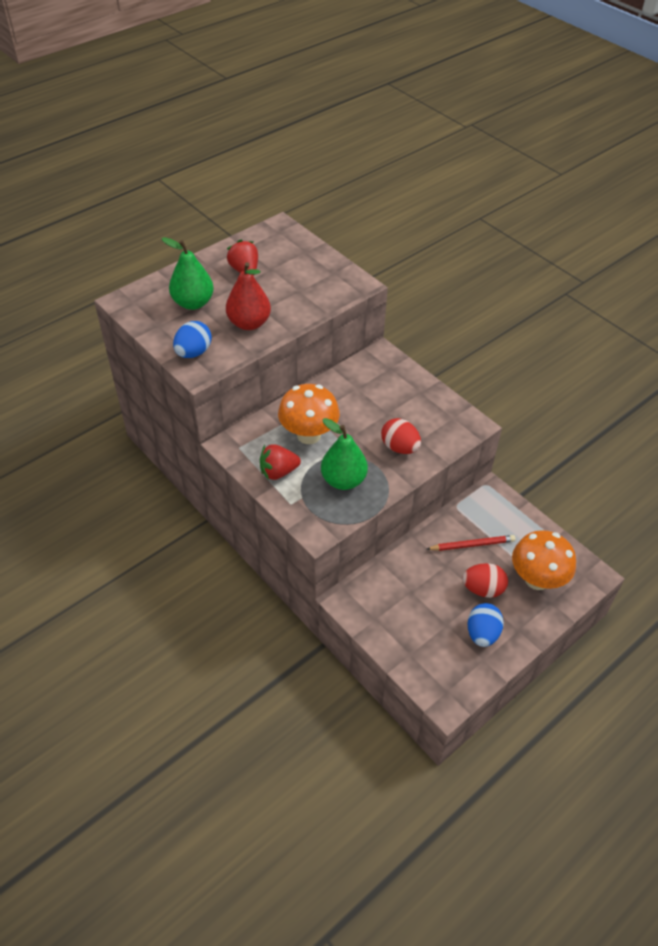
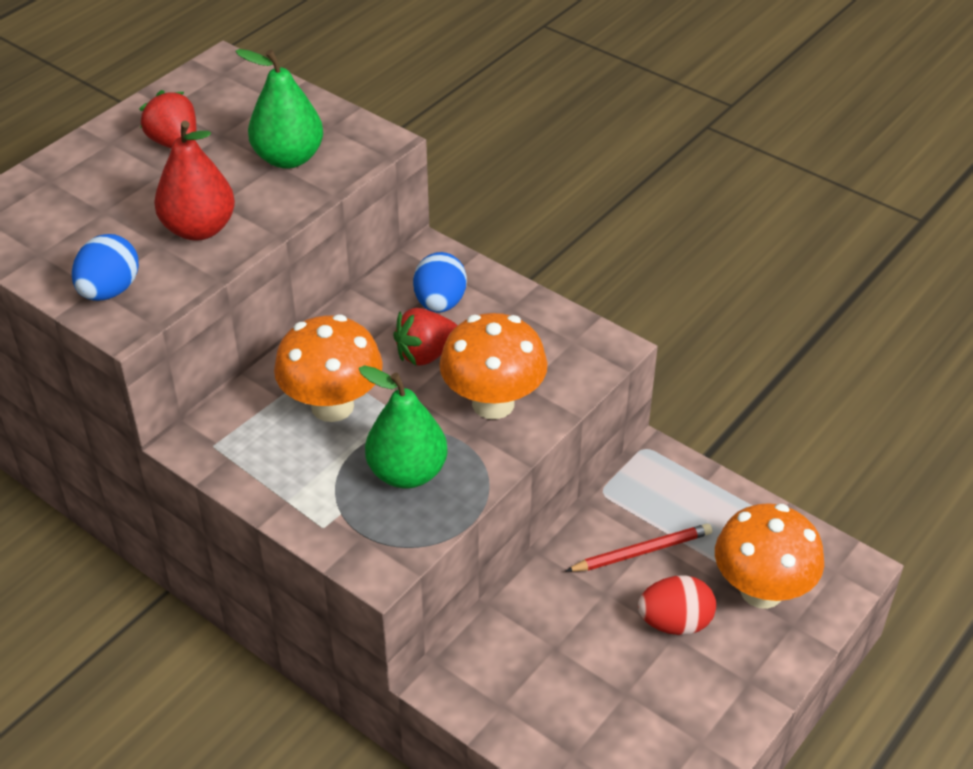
camera: 10 degrees left, 5 degrees down
(193, 303) = (93, 208): green pear -> green pear (288, 158)
(278, 472) = (291, 476): red strawberry -> red strawberry (426, 354)
(399, 447) = (493, 403): red egg -> orange mushroom
(482, 633) = (689, 697): blue egg -> blue egg (440, 303)

